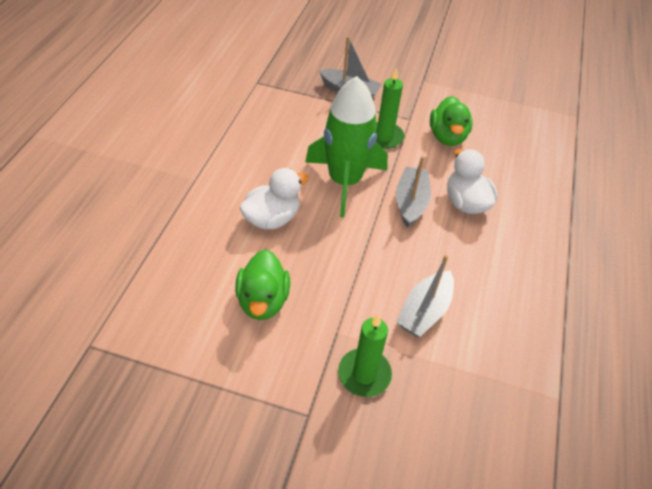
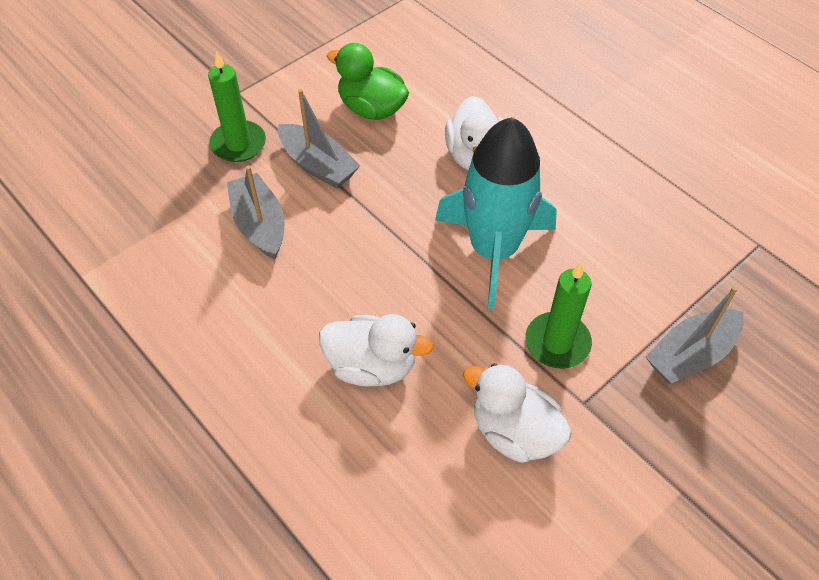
camera: 125 degrees right, 5 degrees up
(344, 181) = (493, 250): green rocket -> turquoise rocket
(411, 202) = (413, 301): grey boat -> grey boat (318, 165)
(447, 137) = (514, 432): green duck -> white duck

